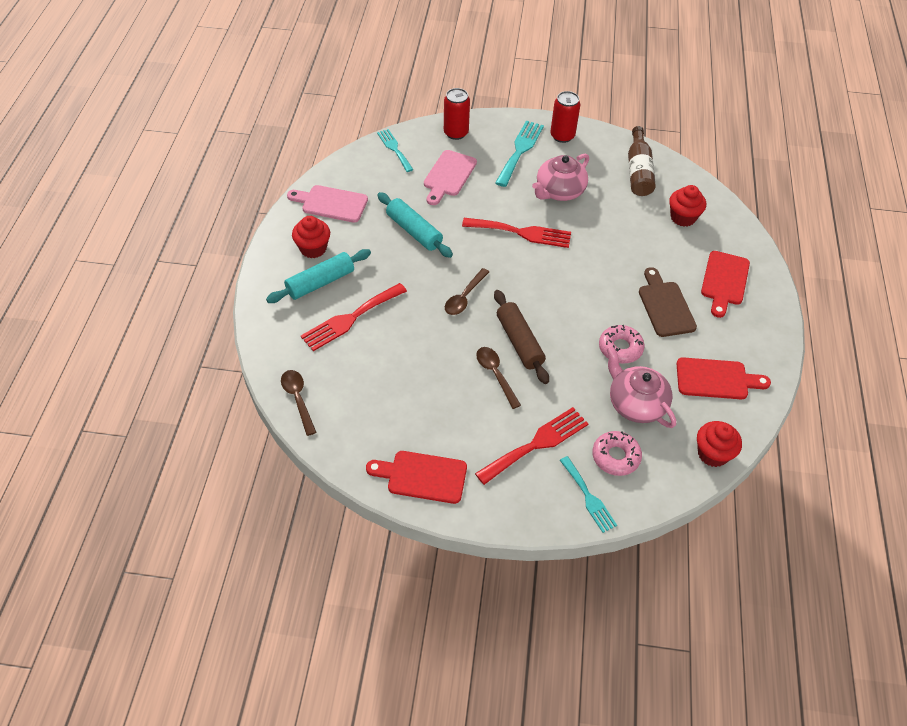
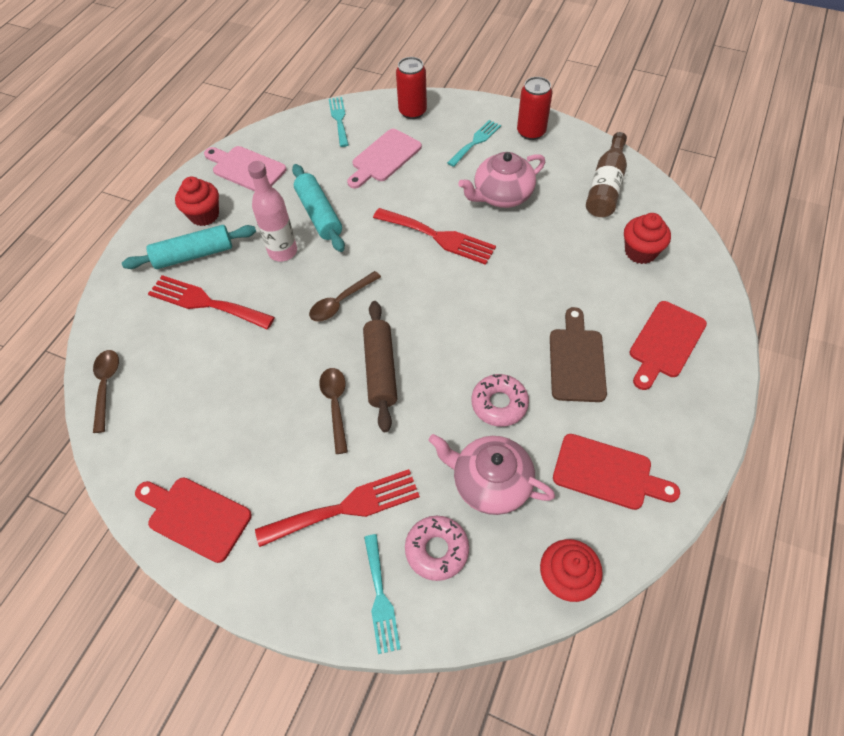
camera: 20 degrees right, 5 degrees up
(350, 318) = (206, 302): red fork -> red fork turned 45 degrees clockwise
(397, 266) = (283, 251): none -> pink bottle
(520, 151) = (475, 142): turquoise fork -> turquoise fork, size x0.66
(636, 404) = (490, 483): pink teapot -> pink teapot turned 45 degrees counterclockwise

